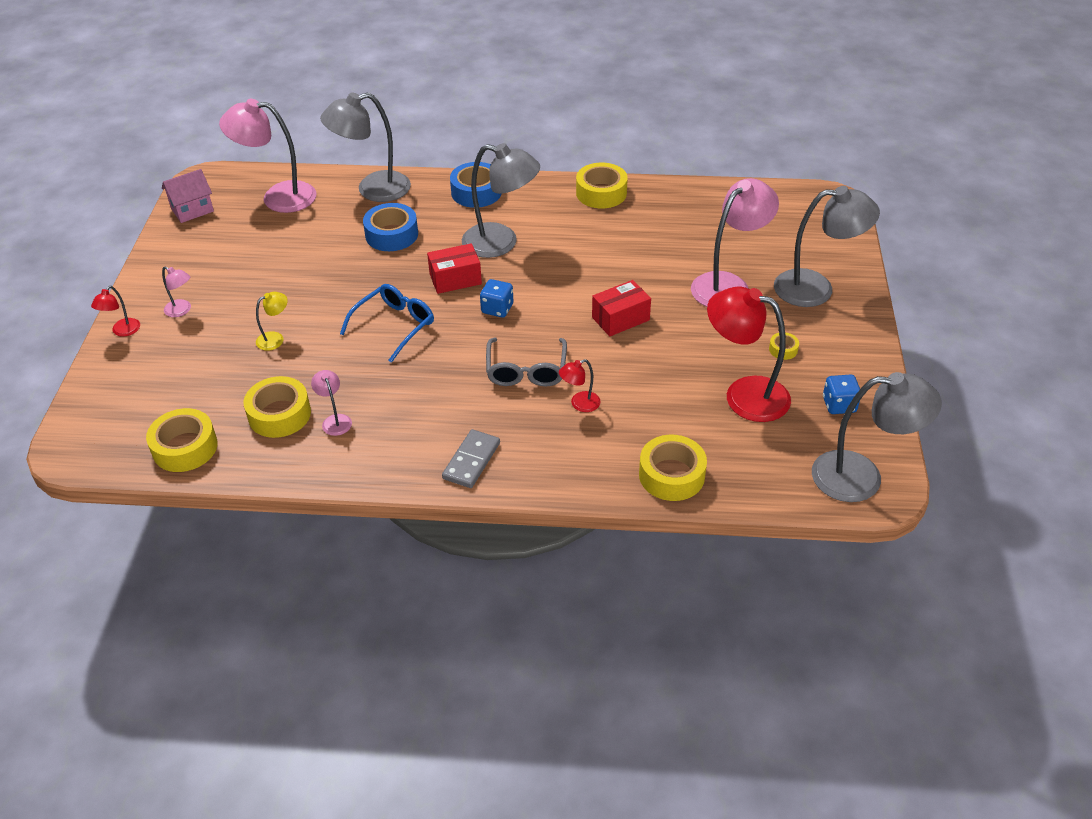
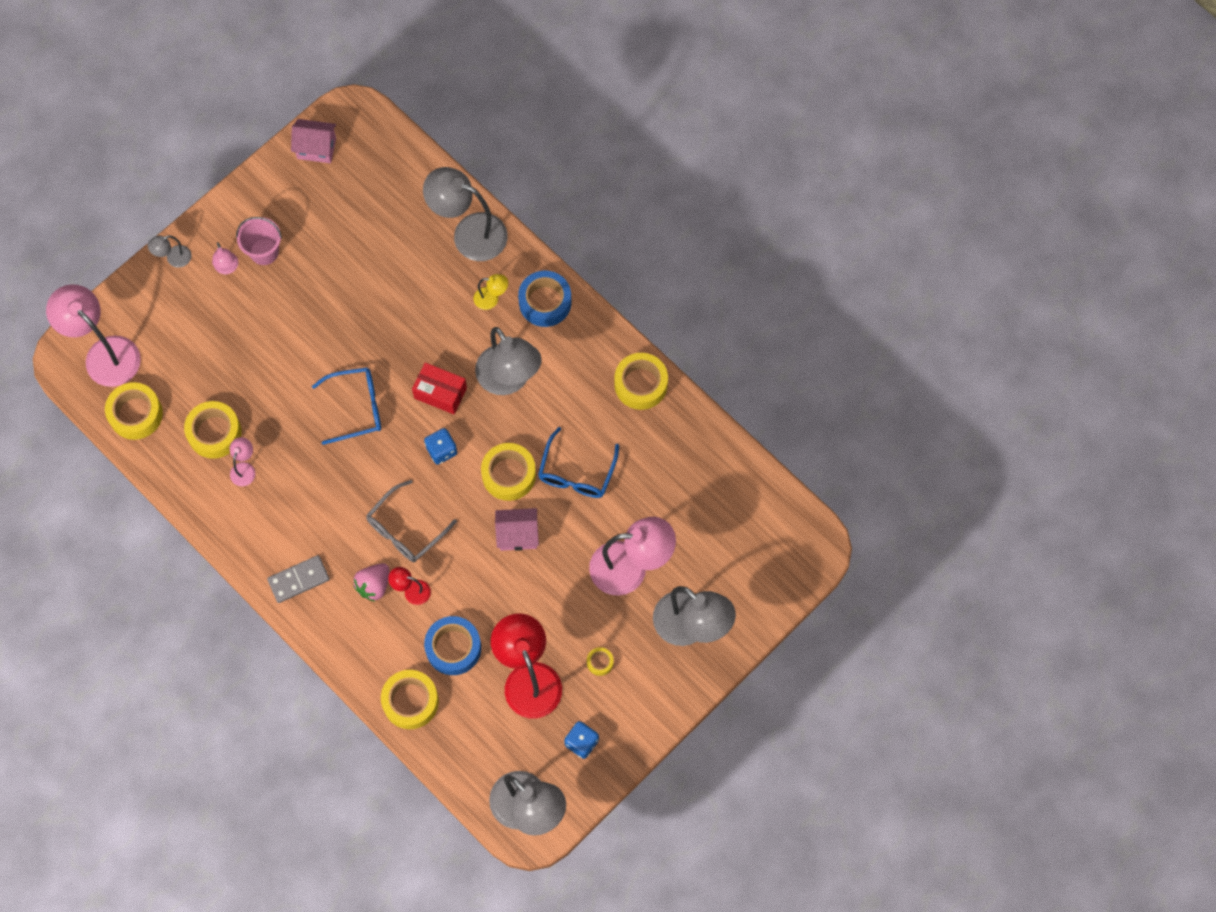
camera: 40 degrees right, 25 degrees up
(122, 331) = (174, 258): red lamp -> grey lamp
(207, 284) = (264, 251): none -> pink bucket
(275, 339) = (267, 353): yellow lamp -> yellow lamp (491, 299)
(278, 197) = (391, 183): pink lamp -> pink lamp (104, 353)
(391, 234) = (437, 302): blue tape -> blue tape (453, 648)
(543, 421) = (374, 585): none -> pink strawberry
(568, 291) = (509, 474): none -> yellow tape
(618, 260) = (576, 473): none -> blue glasses
(620, 319) = (518, 535): red box -> pink house

